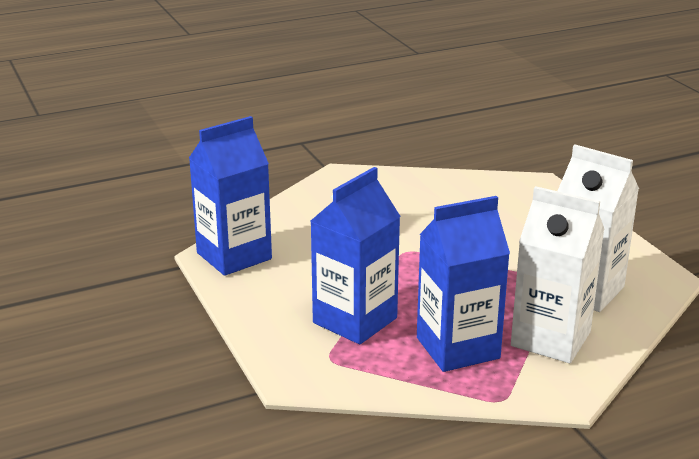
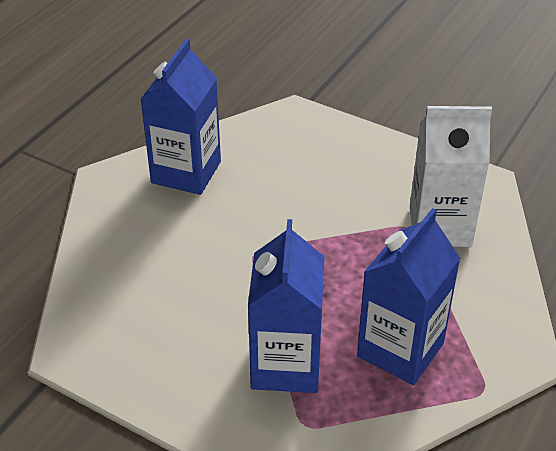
camera: 35 degrees left, 15 degrees up
(234, 256) = (95, 342): blue carton -> blue carton (186, 172)
(550, 339) = (461, 298): white carton -> none

